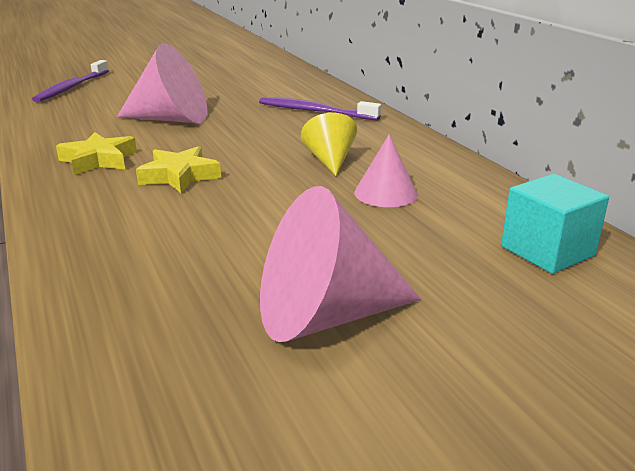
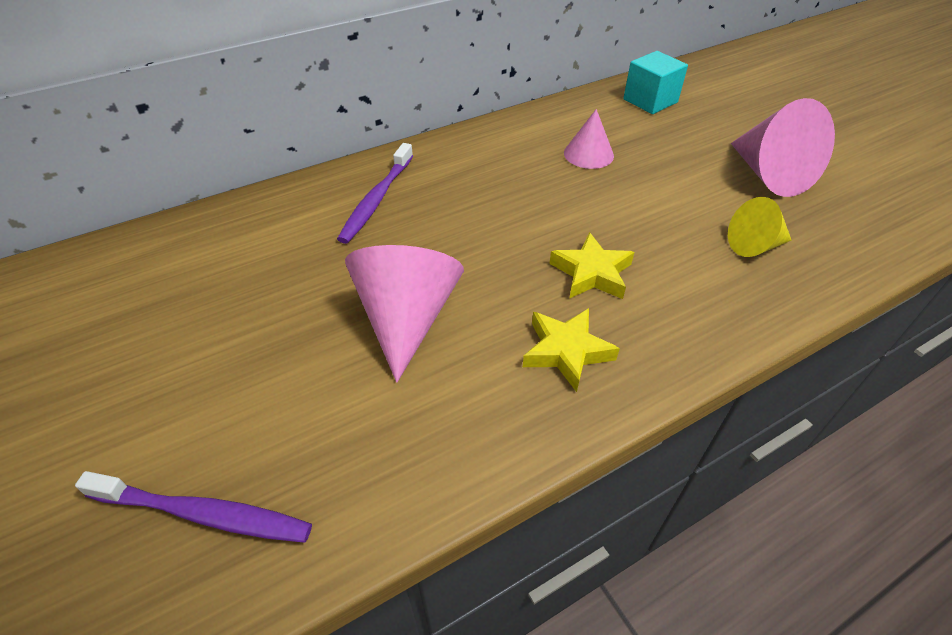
camera: 95 degrees left, 20 degrees up
(330, 160) = (526, 183): yellow cone -> yellow cone (754, 246)

